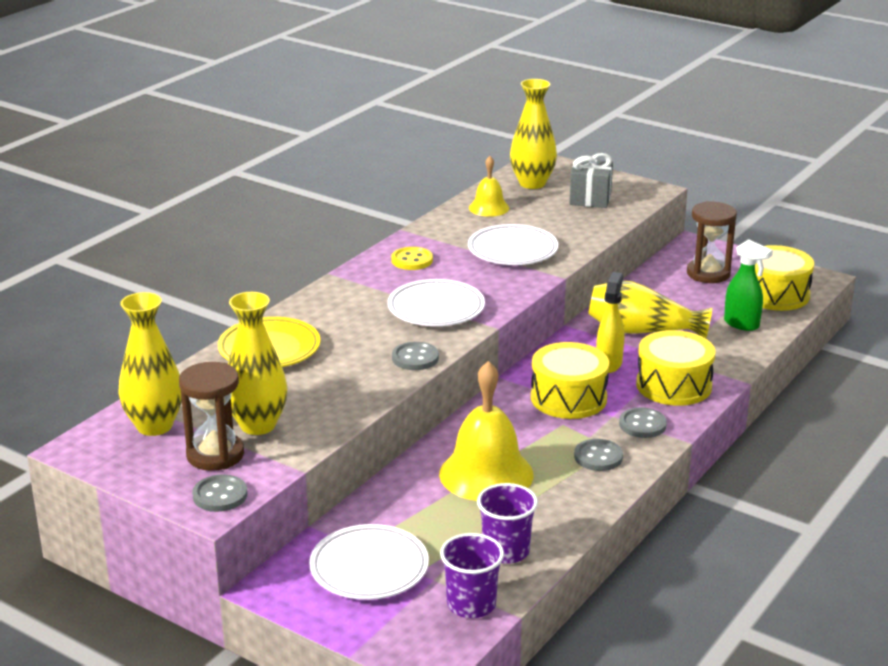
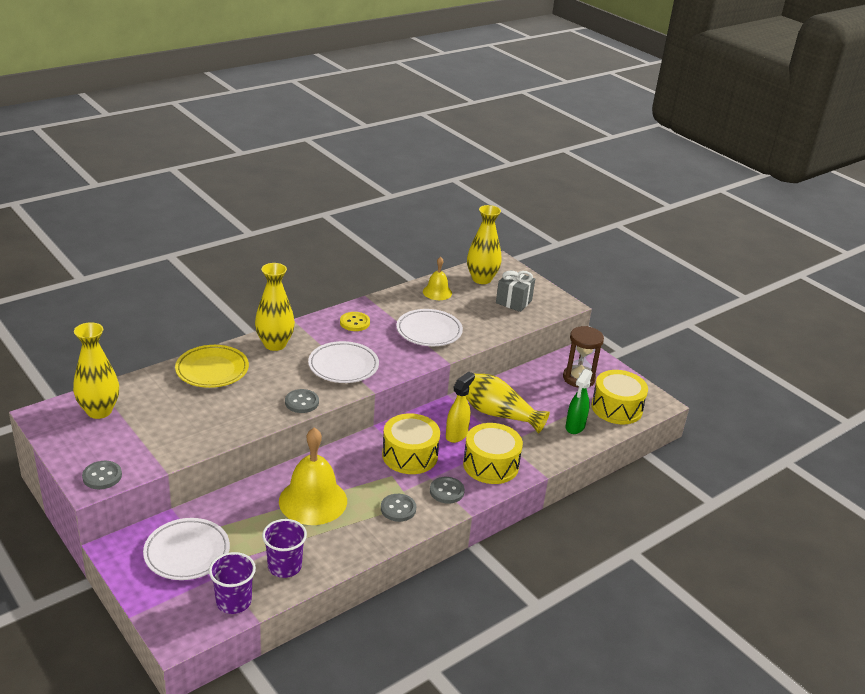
camera: 15 degrees right, 5 degrees up
(215, 455) = (121, 444): brown hourglass -> none
(258, 425) = (163, 428): yellow vase -> yellow vase (275, 344)
(742, 324) = (575, 427): green spray bottle -> green spray bottle turned 60 degrees clockwise

